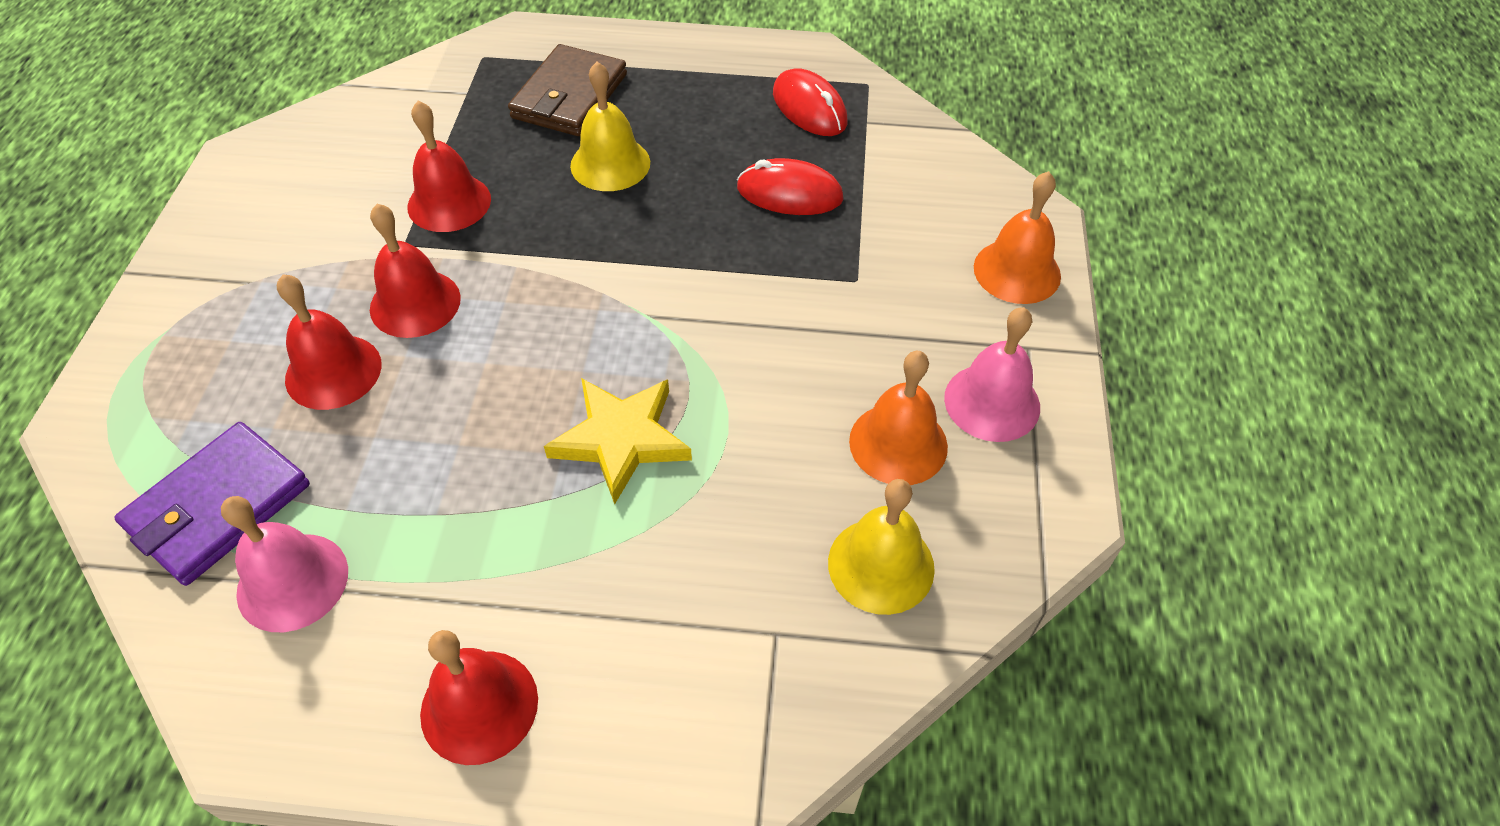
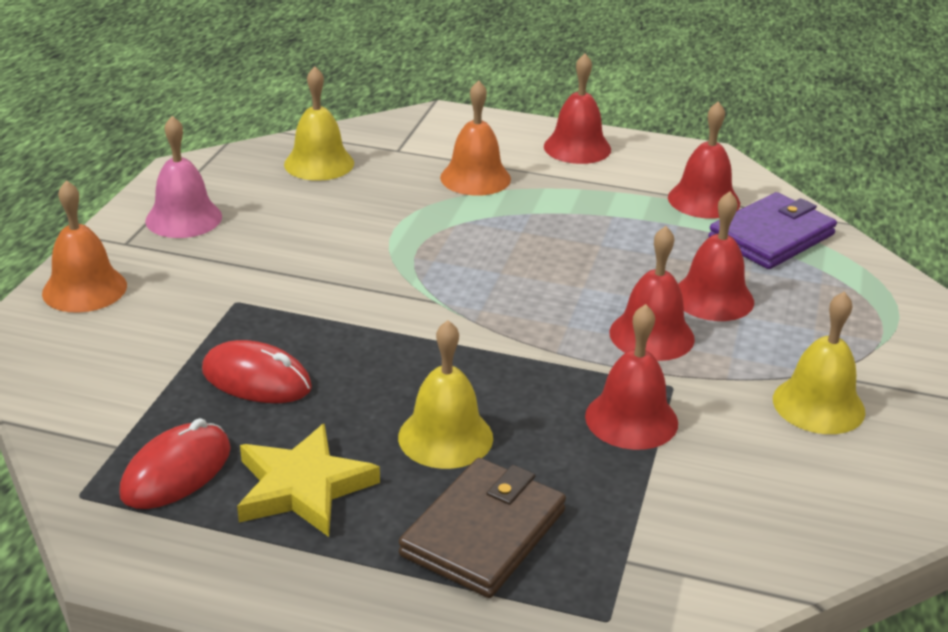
camera: 170 degrees left, 20 degrees down
(268, 243) = (818, 405): none -> yellow bell
(292, 581) = (704, 200): pink bell -> red bell
(621, 439) = (475, 233): yellow star -> yellow star (302, 487)
(809, 108) = (176, 472): red mouse -> red mouse turned 60 degrees clockwise
(898, 443) = (270, 208): orange bell -> orange bell (475, 178)

